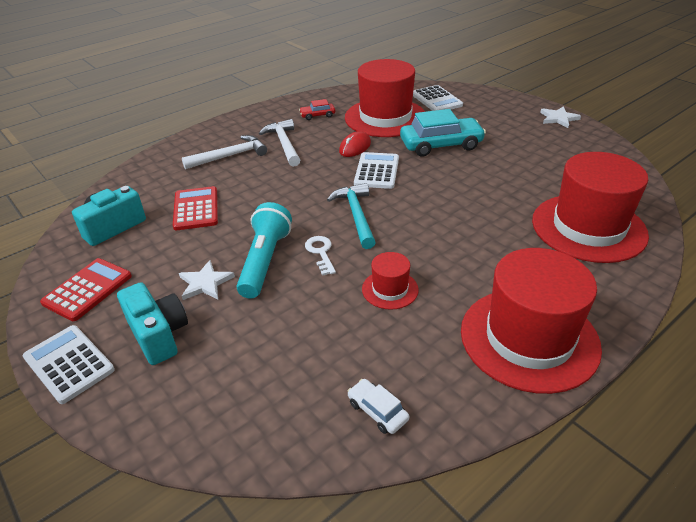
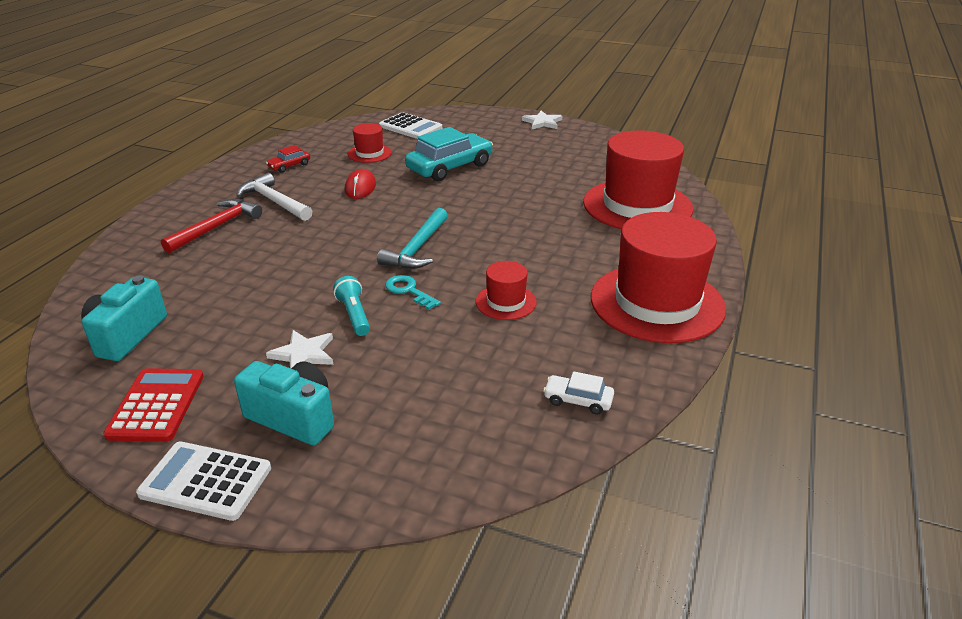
camera: 30 degrees left, 5 degrees down
(196, 209) = (223, 289): red calculator -> none
(230, 156) = (217, 227): white hammer -> red hammer
(265, 261) = (354, 315): turquoise flashlight -> turquoise flashlight, size x0.58
(321, 253) = (409, 291): white key -> turquoise key
(356, 215) = (417, 248): turquoise hammer -> turquoise hammer turned 120 degrees counterclockwise
(376, 171) = (403, 204): white calculator -> none
(385, 117) = (369, 153): red hat -> red hat, size x0.46

